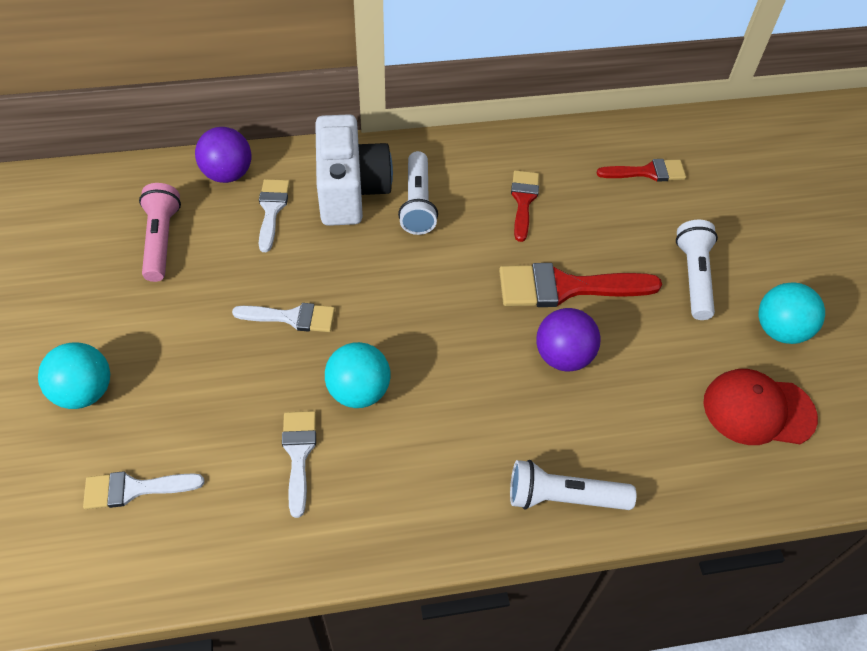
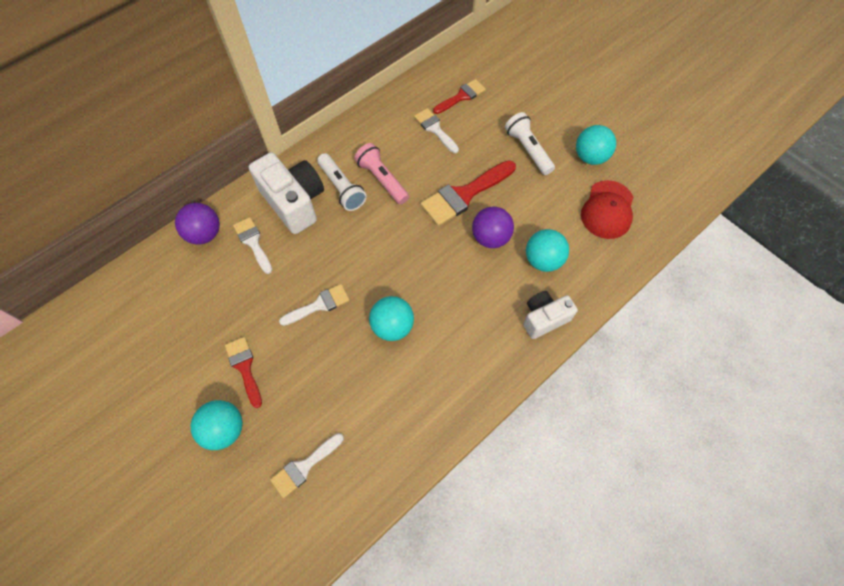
camera: 30 degrees left, 10 degrees up
(161, 240) = (195, 303): pink flashlight -> pink flashlight (382, 180)
(298, 454) = (385, 384): white brush -> white brush (435, 129)
(523, 201) = (403, 152): red brush -> red brush (244, 367)
(563, 497) = (544, 318): white flashlight -> white camera
(616, 423) = (543, 260): none -> turquoise ball
(758, 410) = (607, 210): red cap -> red cap turned 45 degrees counterclockwise

